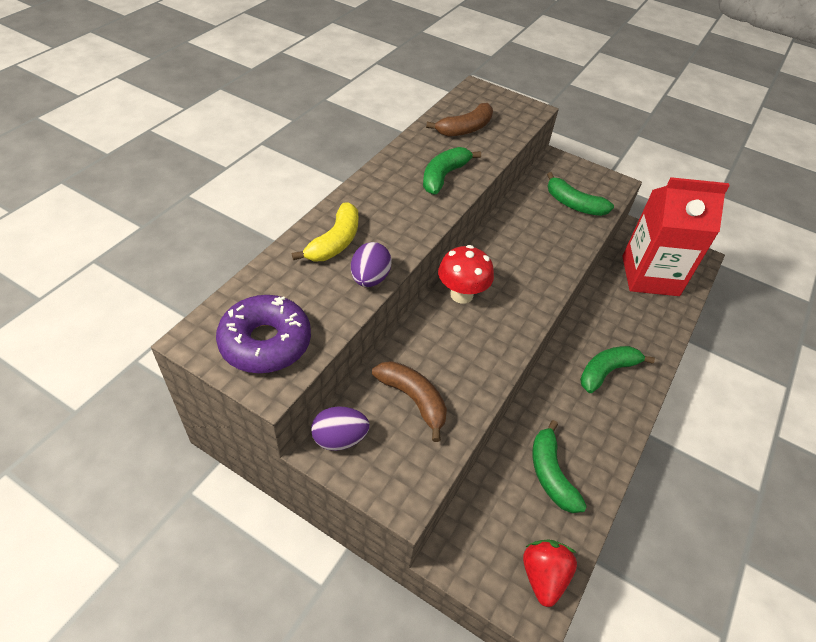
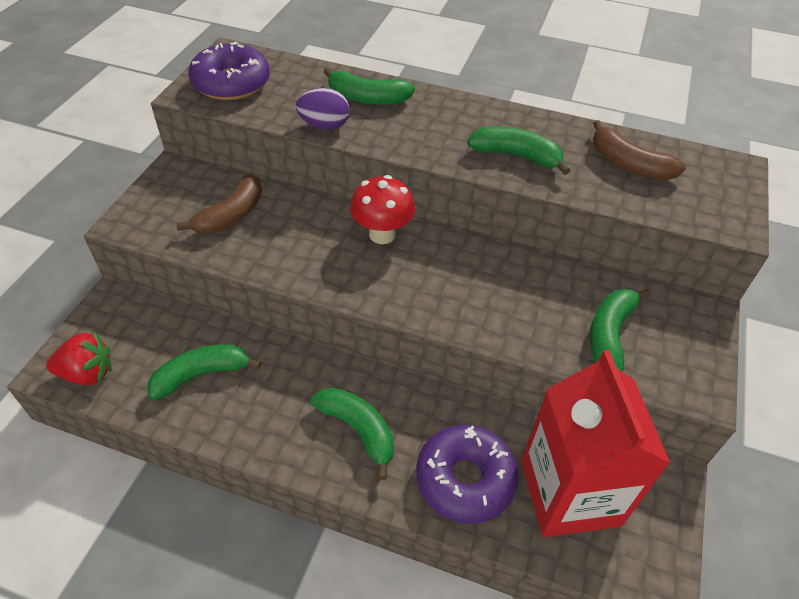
camera: 80 degrees right, 0 degrees up
(335, 242) = (367, 98): yellow banana -> green banana
(340, 438) = (183, 176): purple egg -> none
(643, 322) = (465, 479): none -> purple donut

